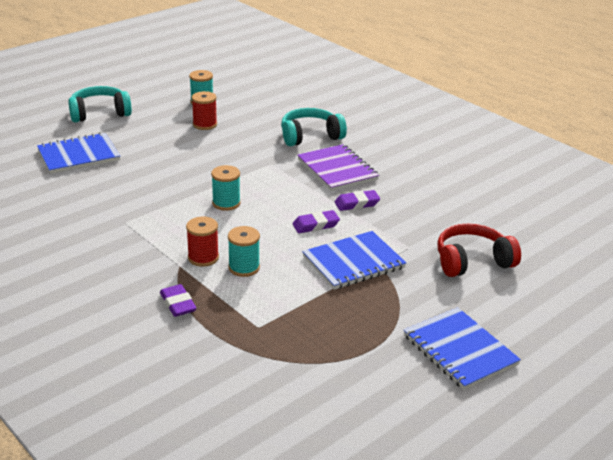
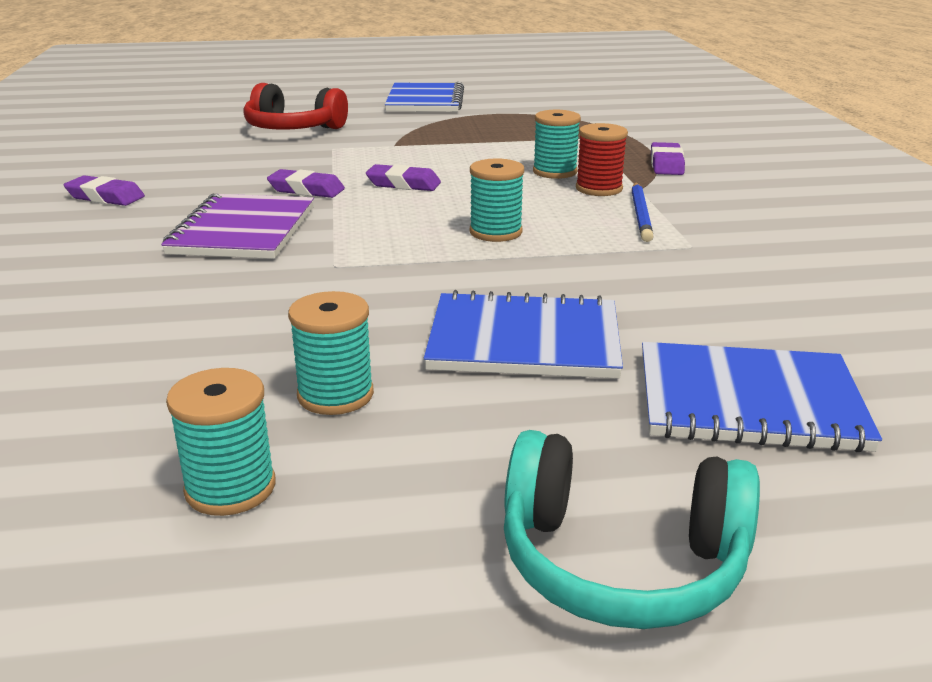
camera: 145 degrees left, 5 degrees down
(164, 240) = (640, 215): none -> blue pencil
(205, 124) = (335, 395): red spool -> turquoise spool
(310, 136) = (165, 294): turquoise headphones -> none
(353, 262) = (418, 151): blue notebook -> blue notebook (524, 340)
(436, 169) = (105, 197): none -> purple eraser

